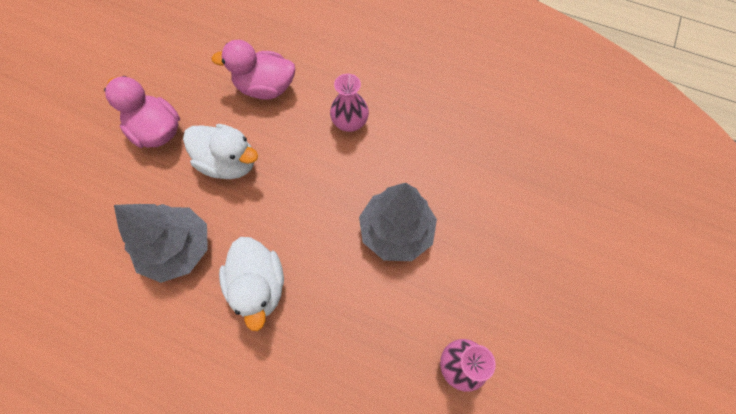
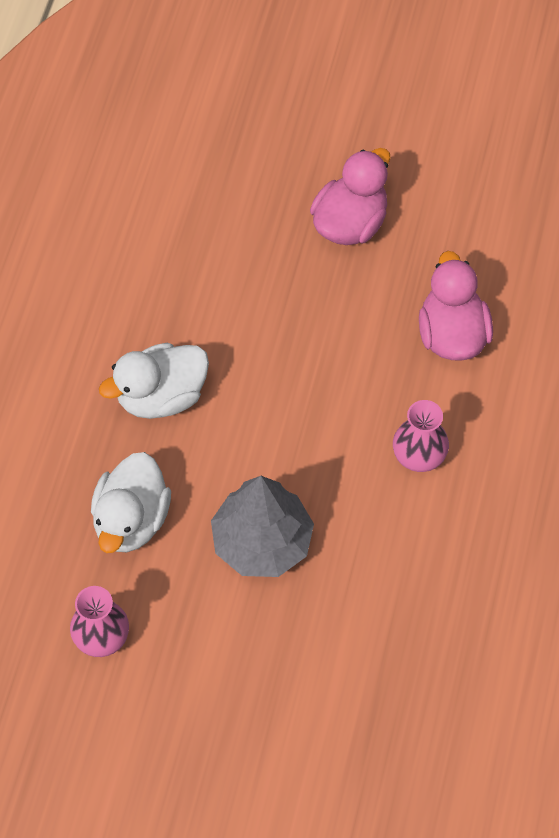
camera: 80 degrees right, 5 degrees down
(178, 248) = (193, 296): grey tree -> none
(229, 163) = (321, 320): white duck -> white duck (131, 520)

